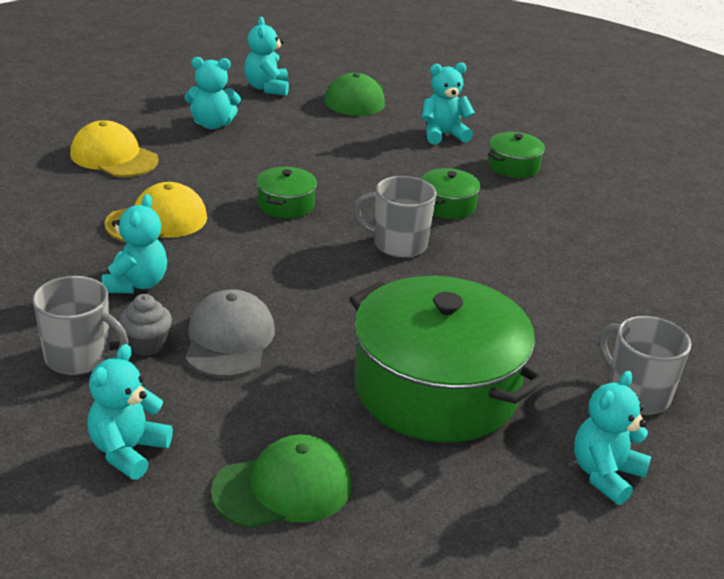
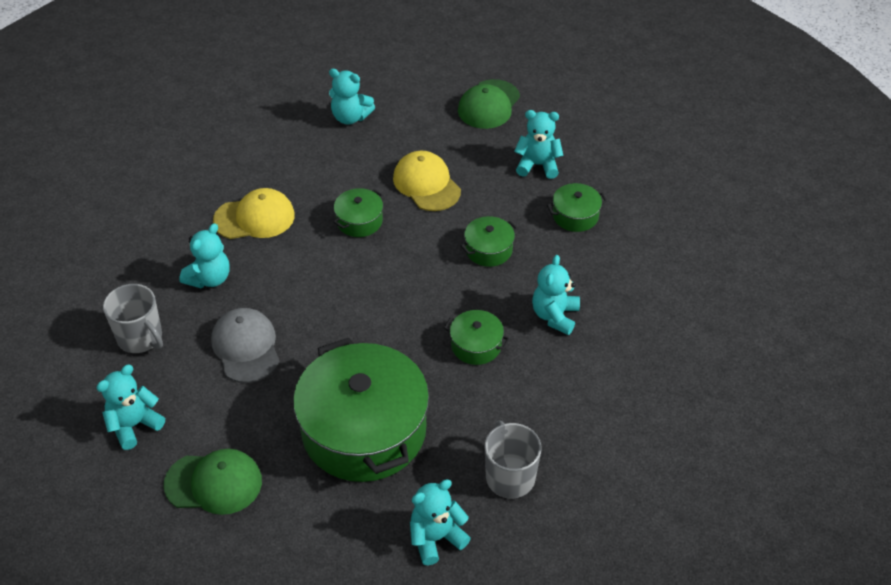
camera: 25 degrees right, 15 degrees up
(114, 157) = (256, 141): yellow cap -> yellow cap (426, 184)
(146, 345) = (189, 337): grey cupcake -> none
(229, 340) = (246, 347): grey cap -> grey cap turned 45 degrees counterclockwise
(267, 88) = (419, 80): turquoise teddy bear -> turquoise teddy bear (555, 316)
(398, 244) = (422, 283): grey mug -> none
(500, 286) = (476, 345): none -> green pot

